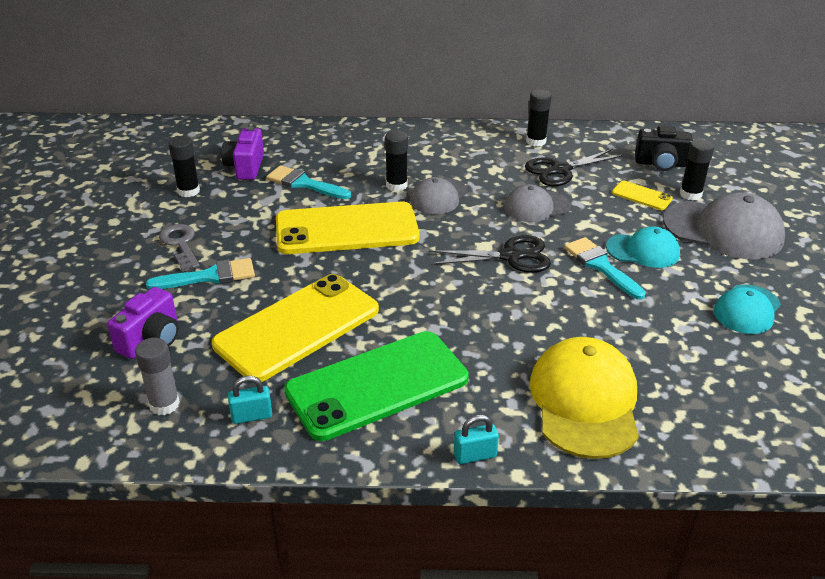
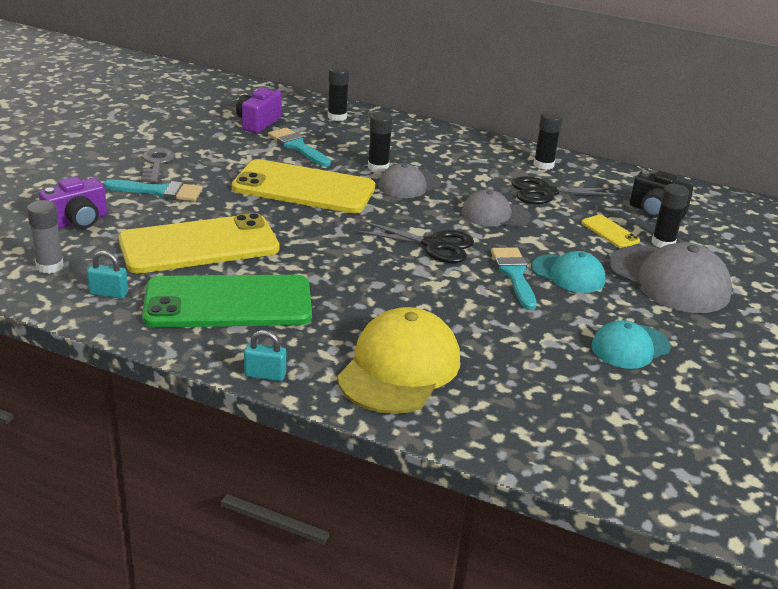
camera: 20 degrees right, 5 degrees down
(188, 191) = (195, 129): black glue stick -> black glue stick (337, 117)

